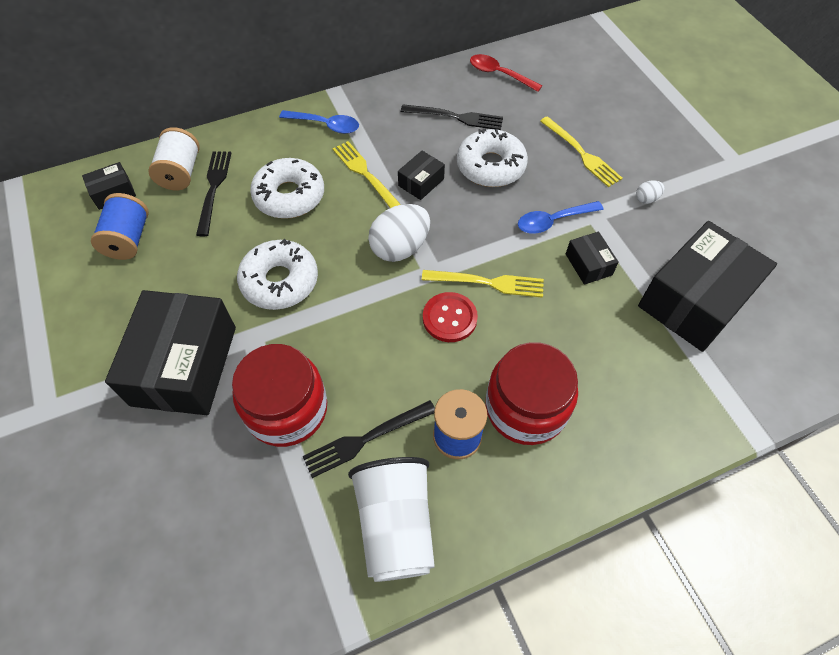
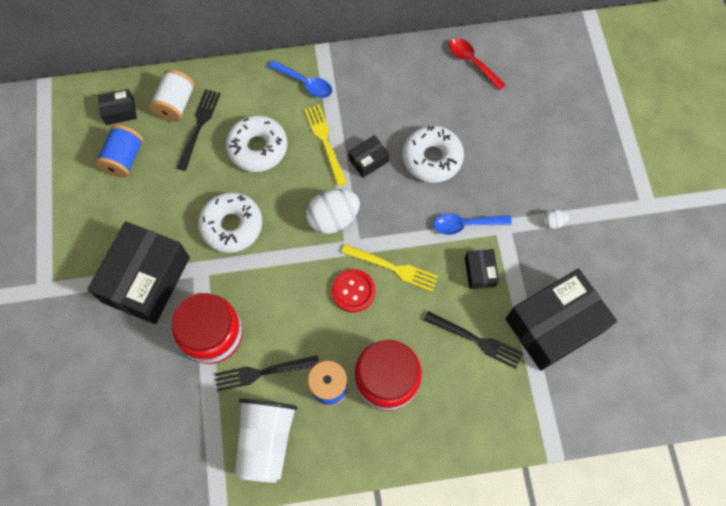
camera: 15 degrees right, 10 degrees up
(457, 117) = (419, 101): black fork -> black fork (477, 340)
(582, 154) = (515, 164): yellow fork -> none

